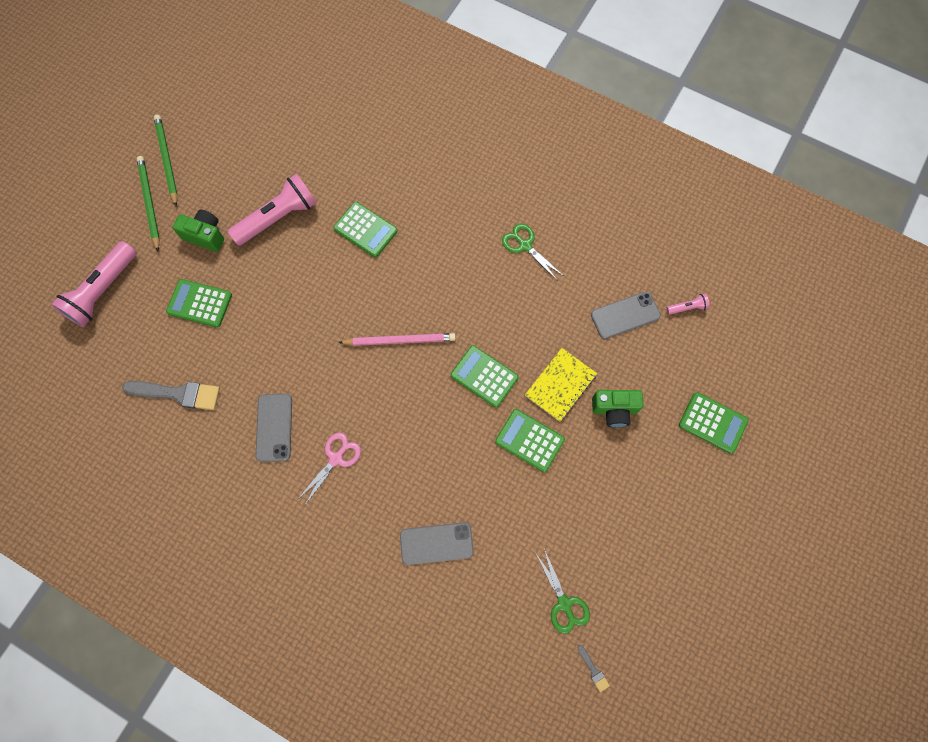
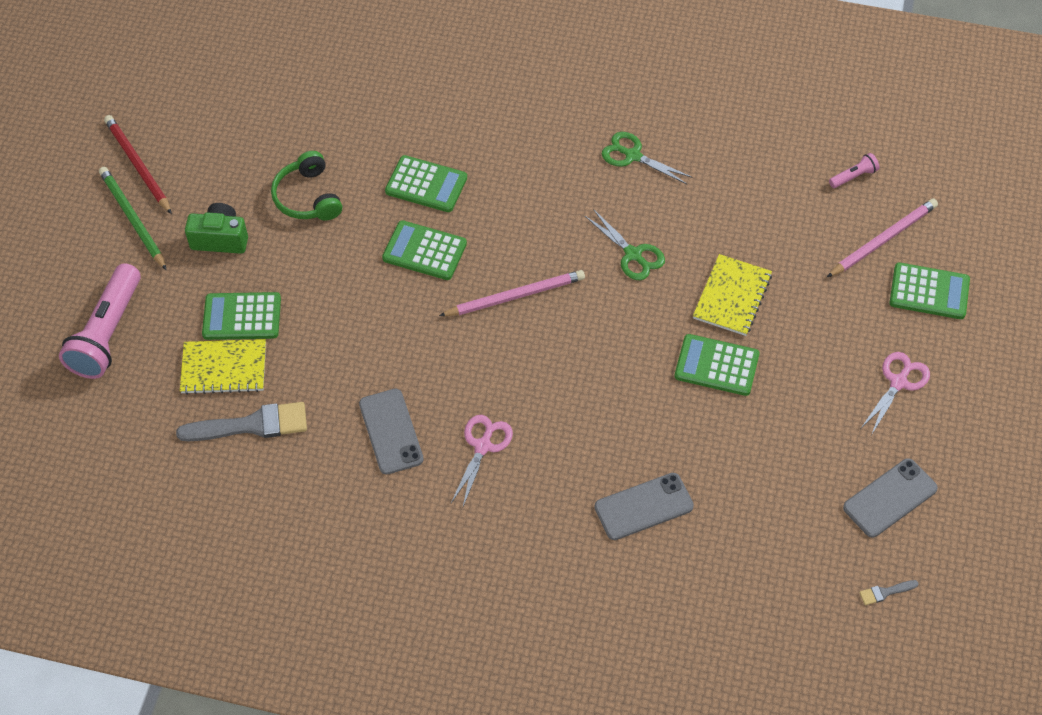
camera: 15 degrees left, 15 degrees down
(167, 160) = (138, 165): green pencil -> red pencil
(174, 342) = (224, 368): none -> yellow notebook
(278, 218) = (308, 197): pink flashlight -> green headphones
(484, 376) = (635, 310): green calculator -> green calculator (424, 251)
(564, 603) = (824, 530): green scissors -> green scissors (633, 254)
(593, 670) = (885, 592): grey brush -> grey brush turned 120 degrees clockwise
(614, 410) = (807, 307): green camera -> none
(625, 315) = (782, 202): grey phone -> grey phone (890, 498)
(663, 494) = (898, 382): none -> pink scissors
(692, 368) = (883, 239): none -> pink pencil

